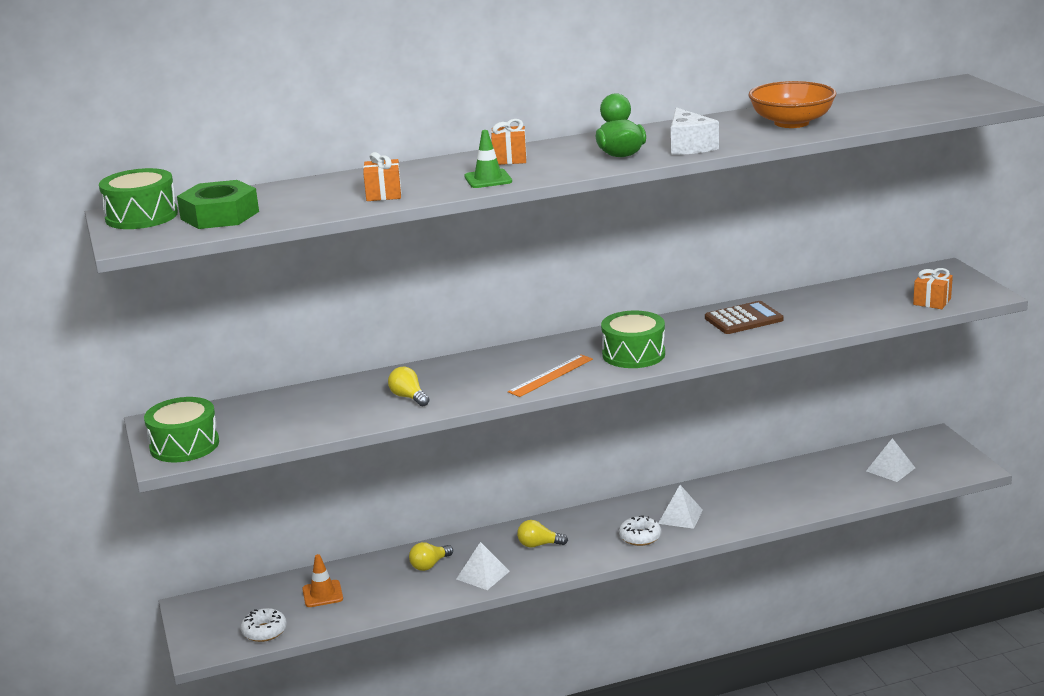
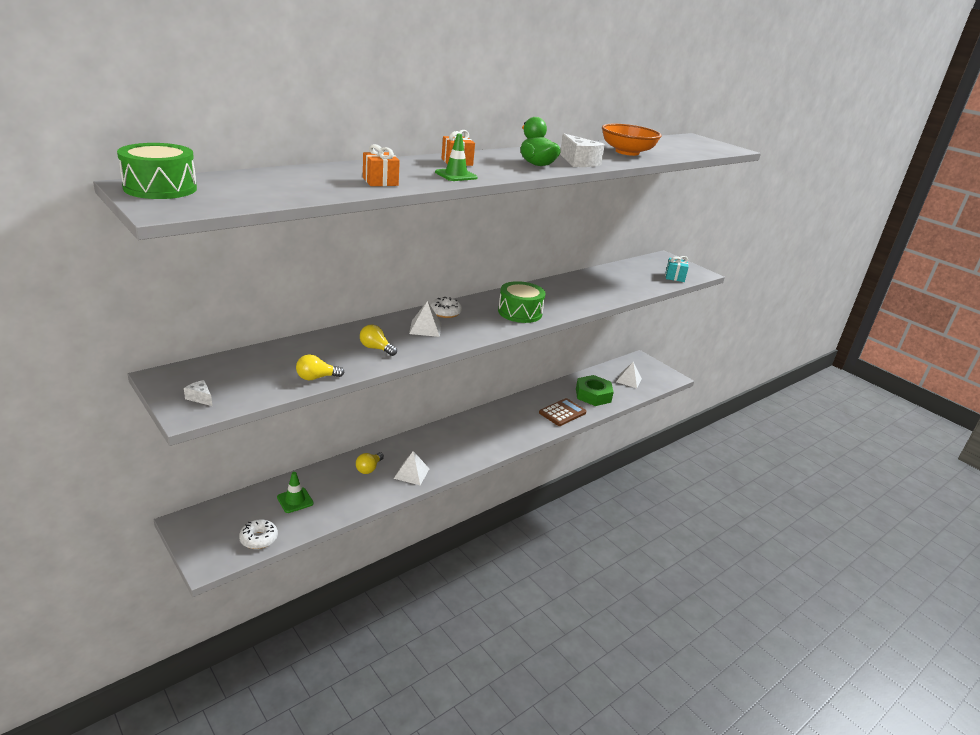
camera: 25 degrees left, 5 degrees up
(184, 445) = (200, 398): green drum -> white cheese
(220, 215) = (241, 191): green nut -> green nut (593, 395)
(322, 594) = (295, 500): orange traffic cone -> green traffic cone
(539, 545) = (440, 446): yellow light bulb -> yellow light bulb (316, 378)
(551, 375) = (473, 329): orange ruler -> none
(640, 537) = (505, 436): white donut -> white donut (445, 312)
(680, 516) = (523, 419): white pyramid -> white pyramid (425, 328)
(743, 319) = (573, 287): brown calculator -> brown calculator (562, 413)
(932, 302) = (674, 277): orange gift -> turquoise gift

